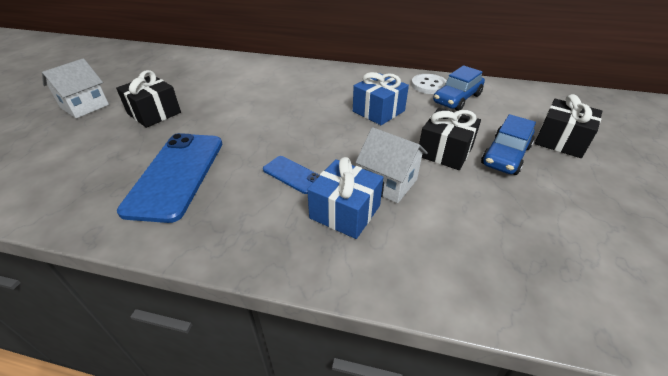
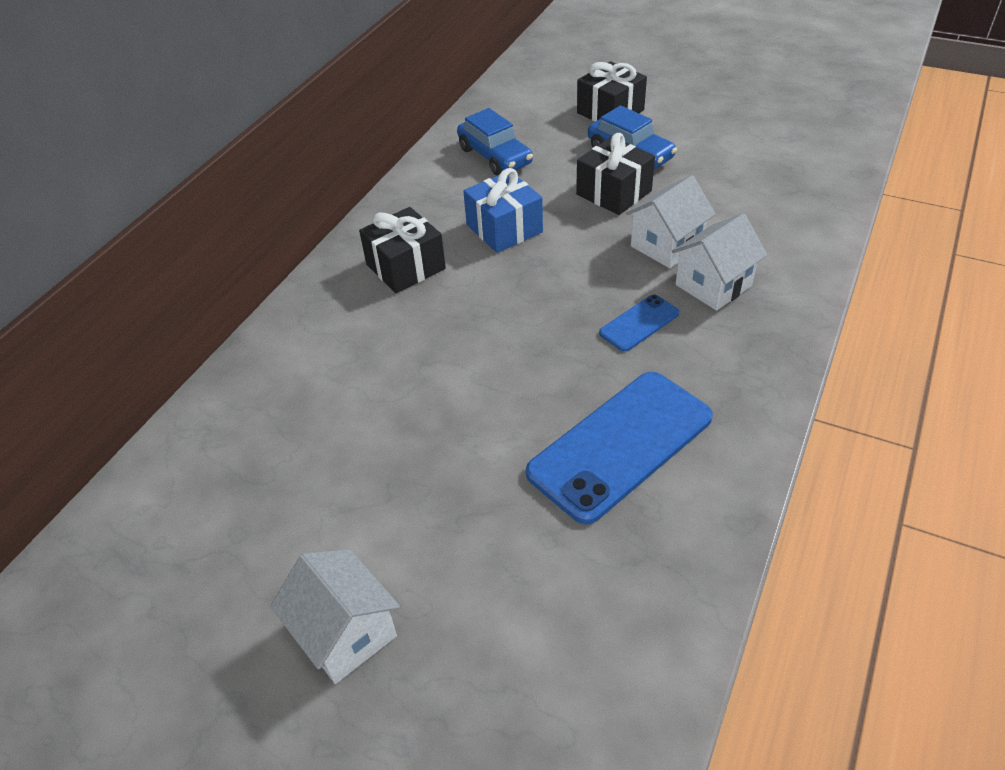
camera: 75 degrees left, 5 degrees up
(154, 113) = (420, 500): black gift -> black gift (406, 267)
(176, 175) = (621, 445): blue phone -> blue phone turned 60 degrees counterclockwise
(345, 212) = (713, 285): blue gift -> white house
(428, 85) = (447, 171): white button -> none

